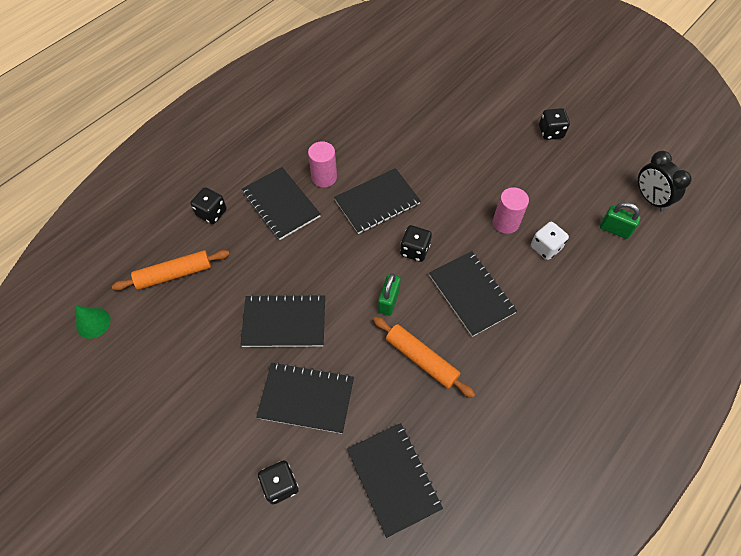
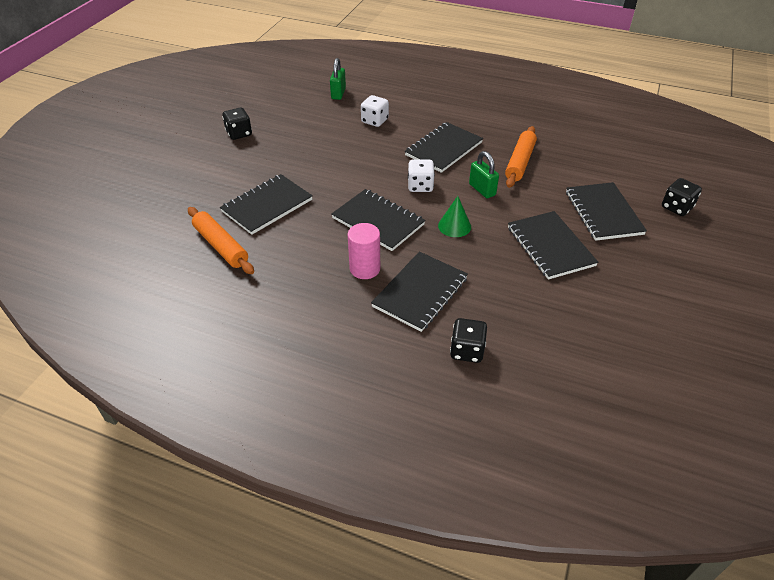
camera: 110 degrees left, 15 degrees down
(93, 323) = (674, 401): green cone -> green cone (454, 226)
(174, 274) = (564, 351): orange rolling pin -> orange rolling pin (221, 246)
(388, 301) = (482, 189): green padlock -> green padlock turned 60 degrees clockwise
(393, 479) = (618, 157): black notebook -> black notebook (267, 206)
(414, 250) = (420, 186): black dice -> white dice
(505, 223) = (360, 143): pink cylinder -> none
(650, 199) = (298, 82): black clock -> none

